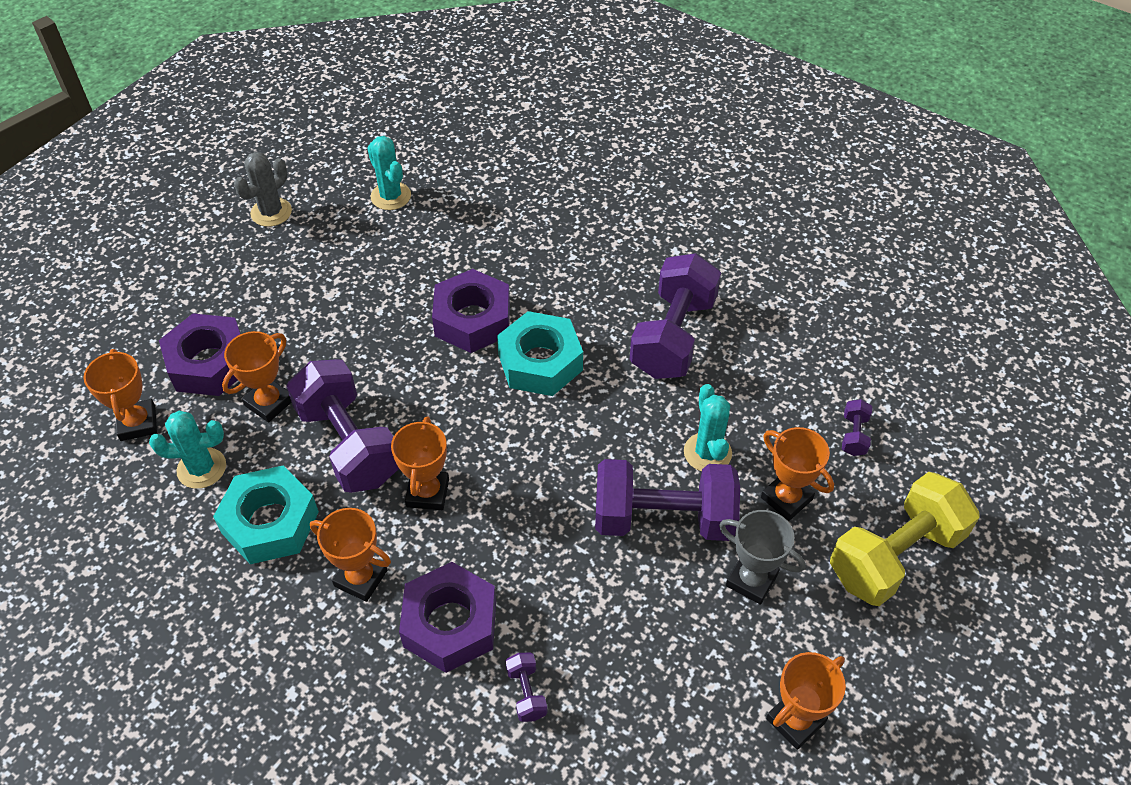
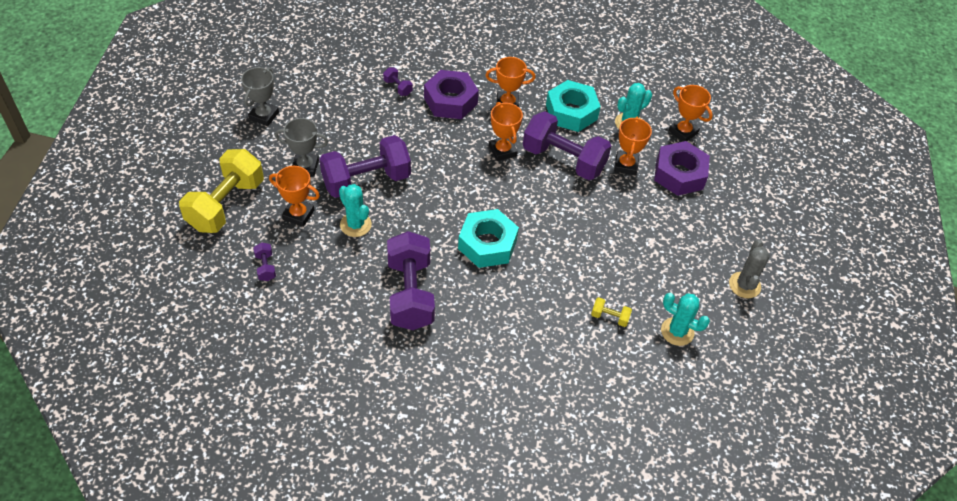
camera: 150 degrees right, 0 degrees up
(452, 233) = (609, 317): none -> yellow dumbbell
(472, 320) = (549, 257): purple nut -> none
(795, 720) = (264, 116): orange trophy -> grey trophy

